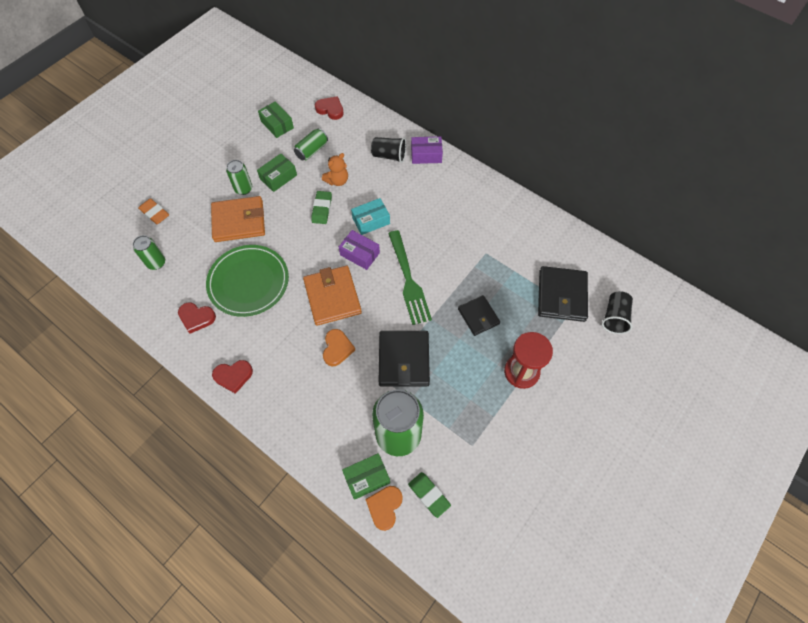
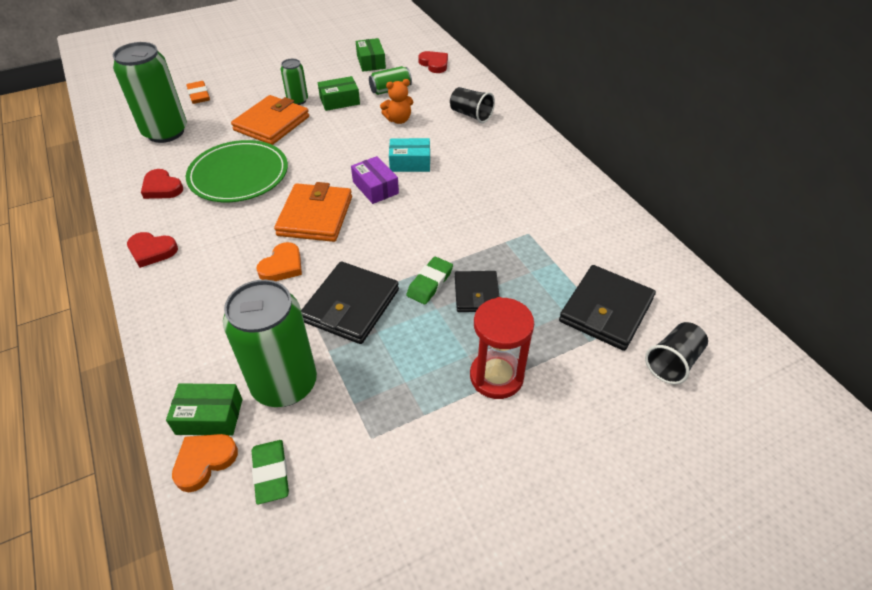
camera: 25 degrees right, 15 degrees down
(156, 263) = (165, 132): green can -> green can, size x1.99
(239, 221) = (272, 123): orange wallet -> orange wallet turned 75 degrees counterclockwise
(322, 209) = (364, 138): green eraser -> green eraser (430, 283)
(408, 280) = (414, 228): green fork -> none
(426, 155) = (514, 125): purple box -> none

